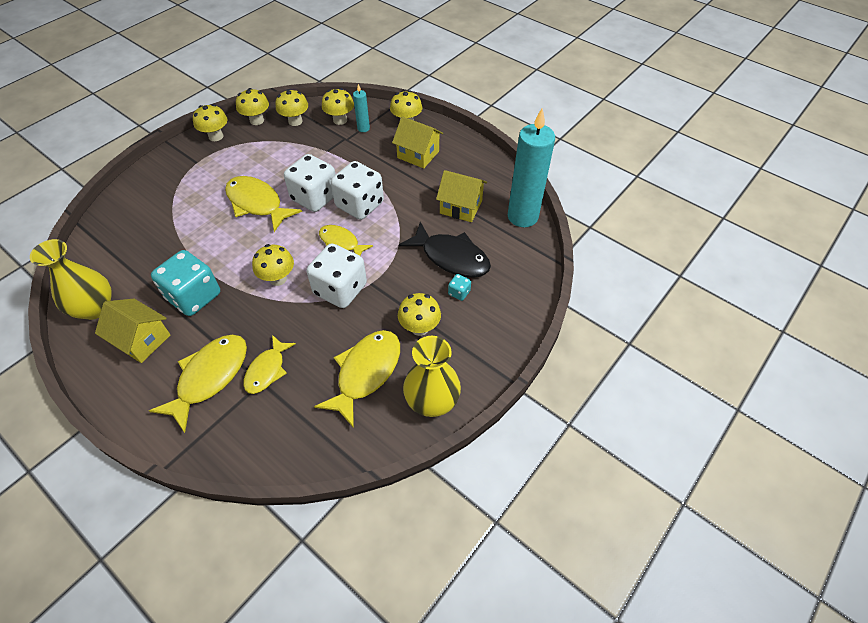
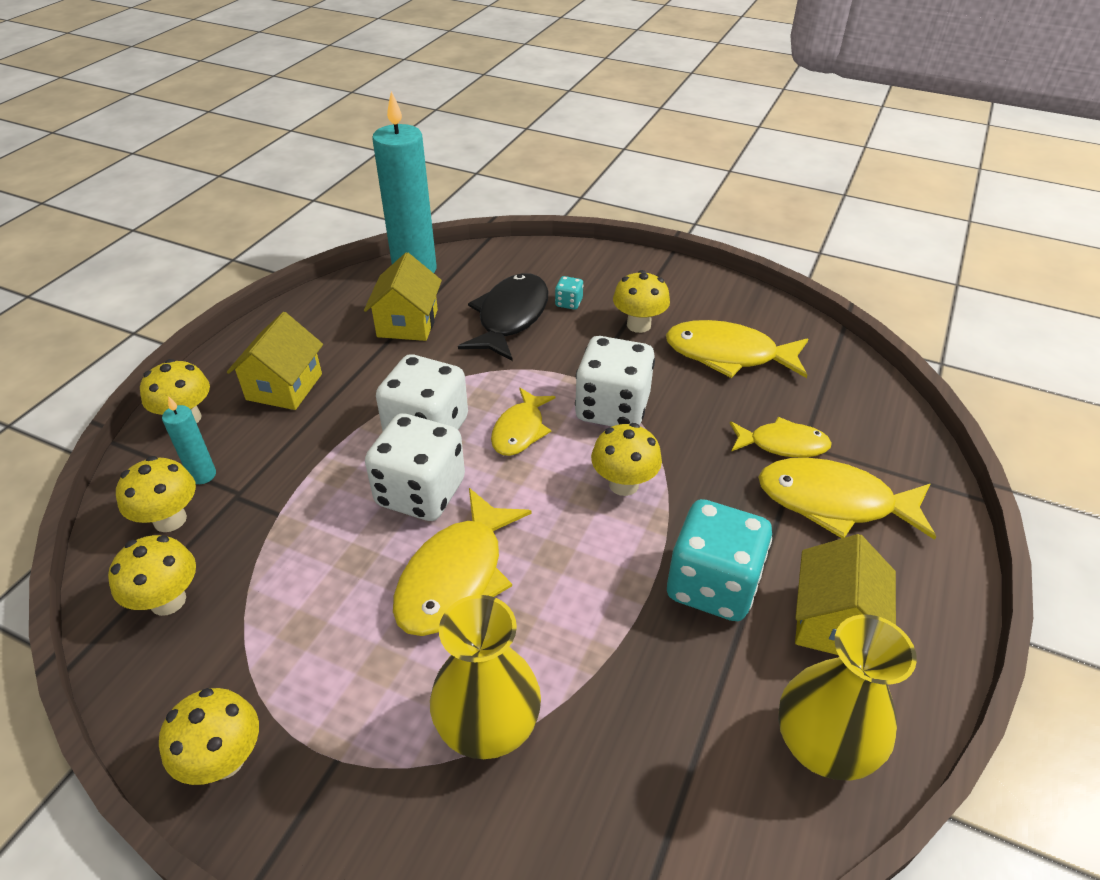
camera: 105 degrees left, 10 degrees down
(257, 120) = (157, 686): yellow mushroom -> none
(432, 401) = (731, 300): yellow vase -> yellow vase (488, 726)

